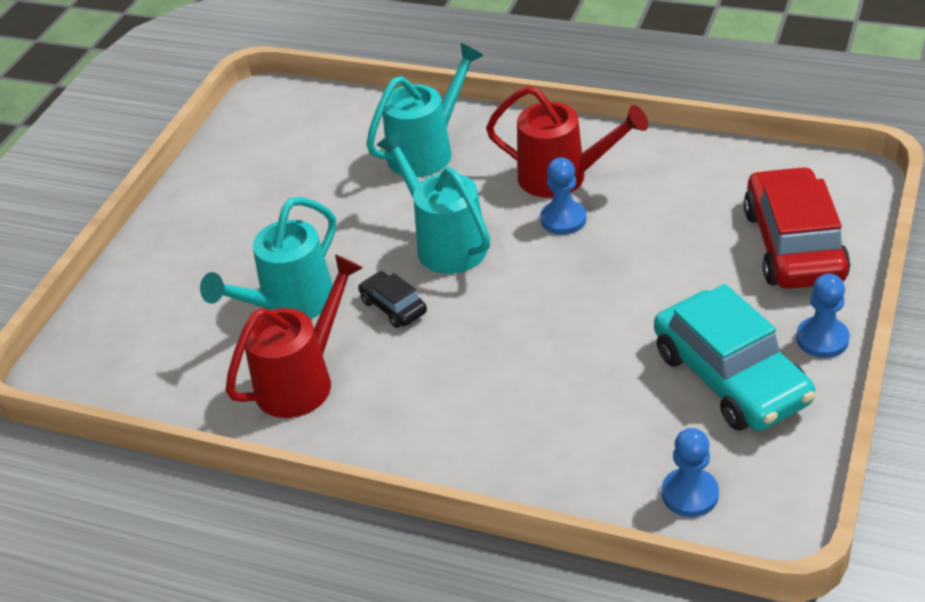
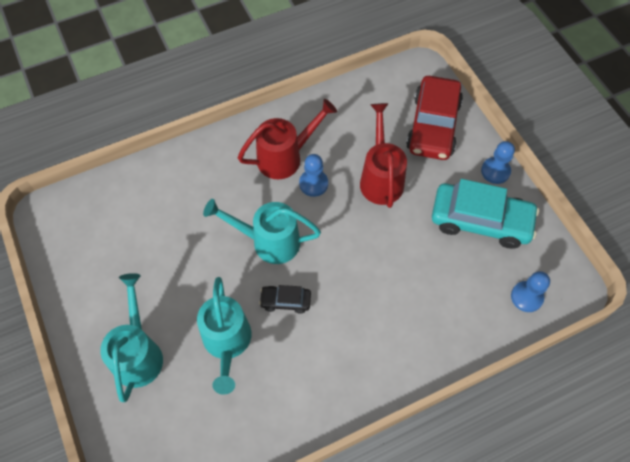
camera: 50 degrees left, 20 degrees up
(303, 380) = (288, 383): red watering can -> red watering can (381, 178)
(427, 151) = (193, 188): turquoise watering can -> turquoise watering can (138, 353)
(793, 245) = (433, 126): red car -> red car turned 120 degrees counterclockwise

